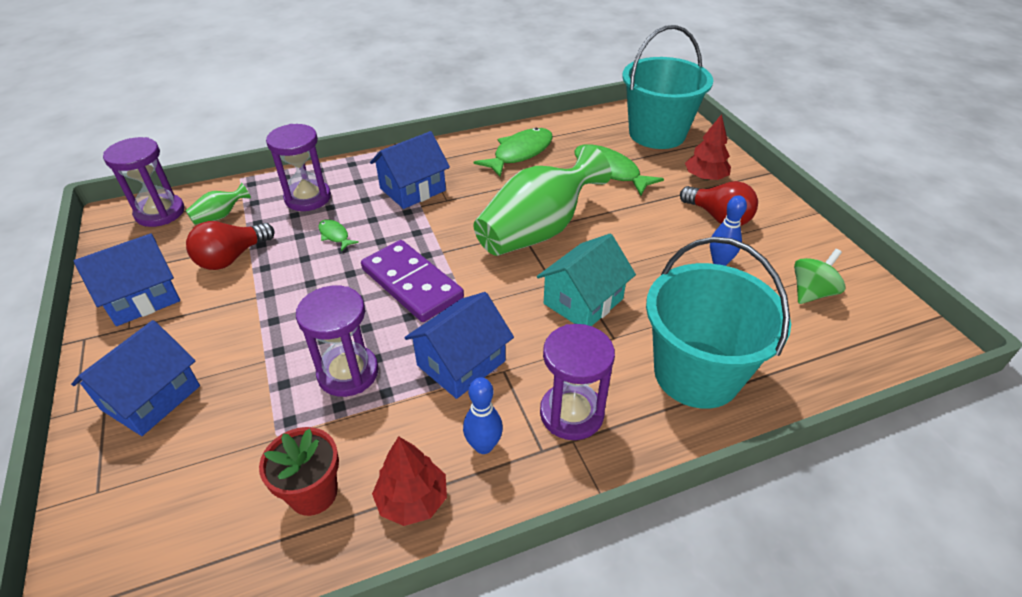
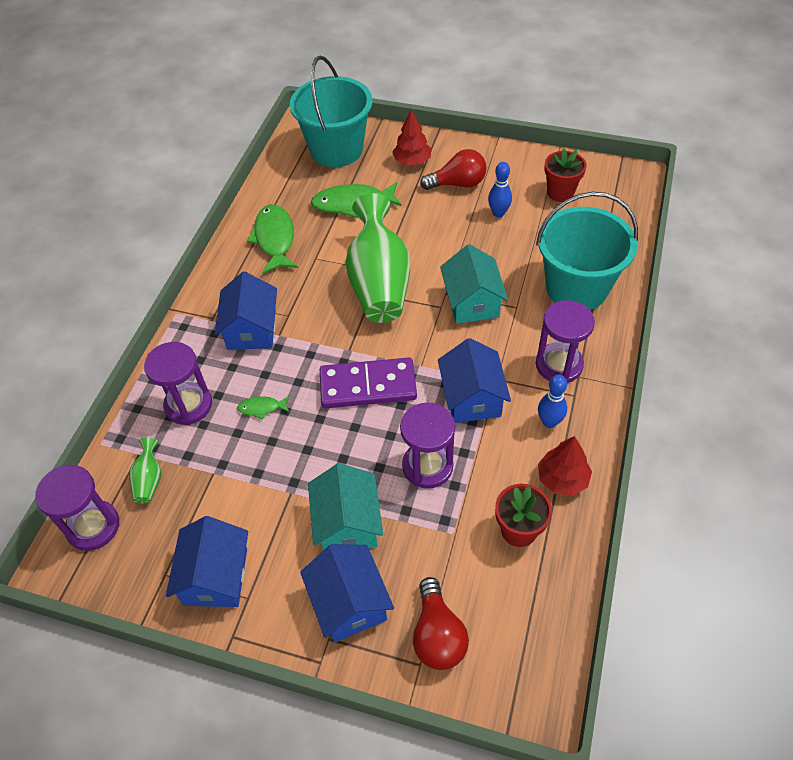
camera: 50 degrees left, 10 degrees up
(232, 258) = (222, 492): red light bulb -> red light bulb (437, 635)
(243, 350) = (347, 523): none -> turquoise house
(811, 292) = (560, 193): green spinning top -> red flower pot

